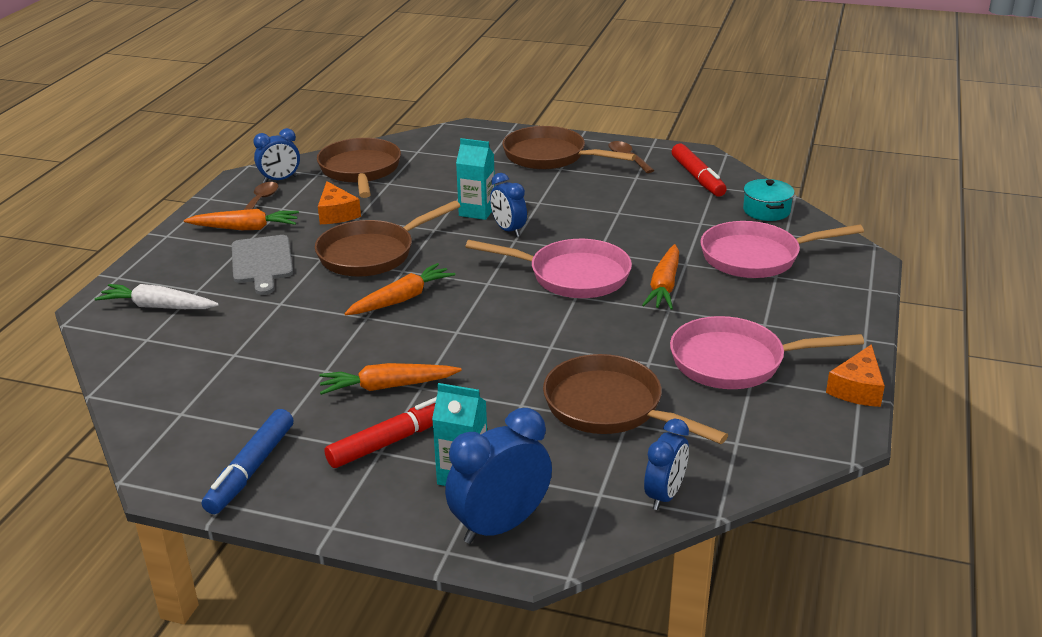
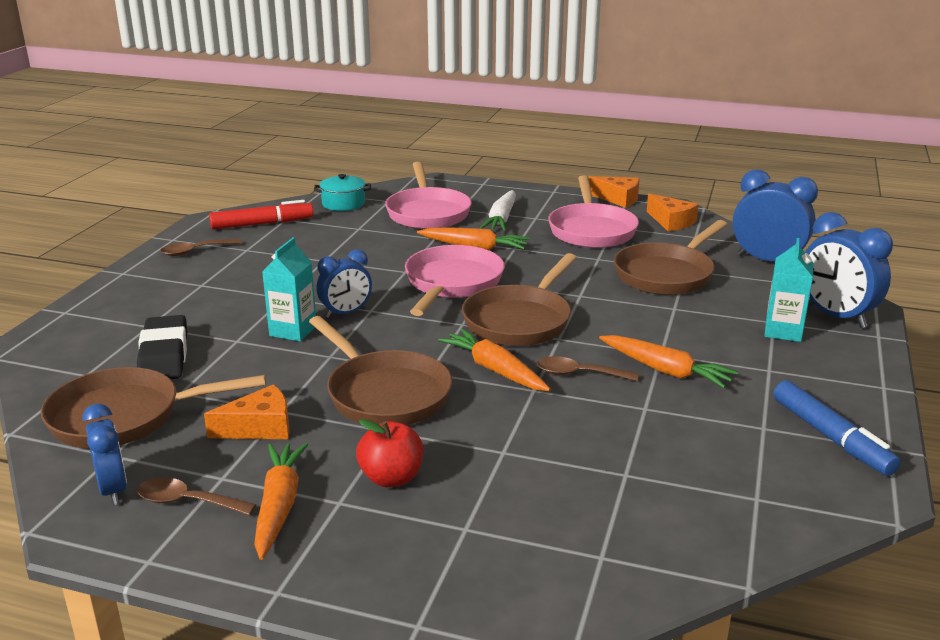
camera: 90 degrees left, 5 degrees down
(158, 307) = (513, 560): white carrot -> white carrot (501, 219)
(251, 470) = (831, 437): blue marker -> blue marker turned 45 degrees clockwise
(262, 262) = (391, 478): grey cutting board -> red apple
(387, 387) = (665, 370): orange carrot -> orange carrot turned 45 degrees counterclockwise
(388, 340) = (579, 374): none -> brown spoon
(392, 441) = (750, 364): red marker -> none
(441, 171) = (164, 355): none -> black eraser
(550, 156) = (164, 289): brown pan -> brown pan (520, 320)
(664, 495) = (767, 261): blue clock -> blue clock, size x1.56
(784, 427) = (671, 222): none -> orange cheese

